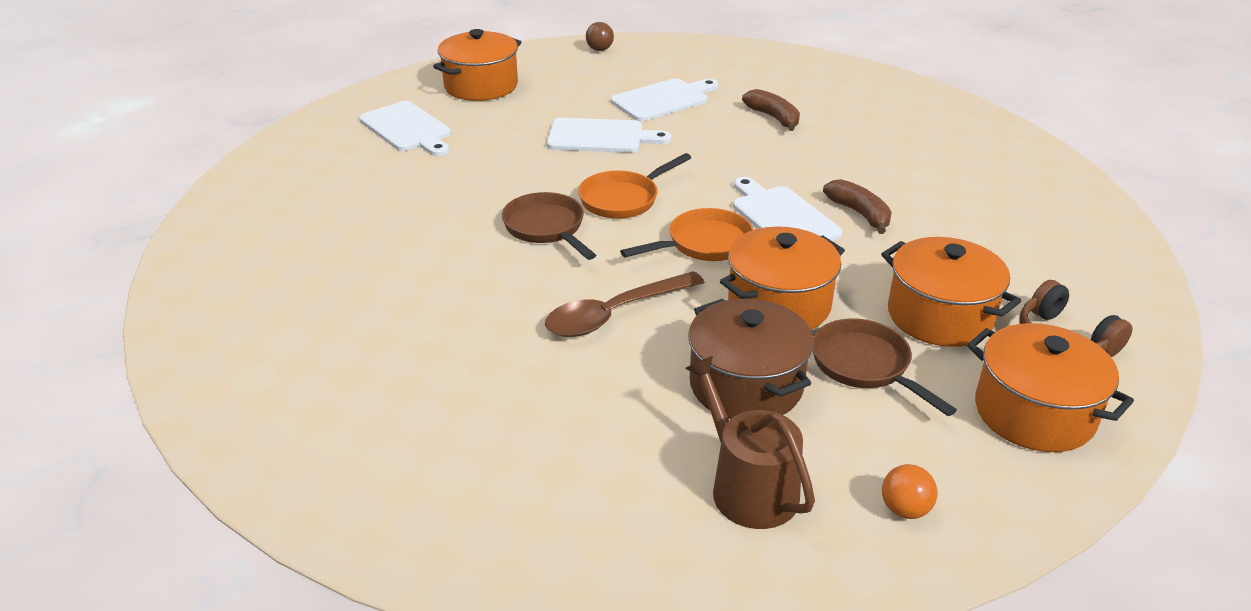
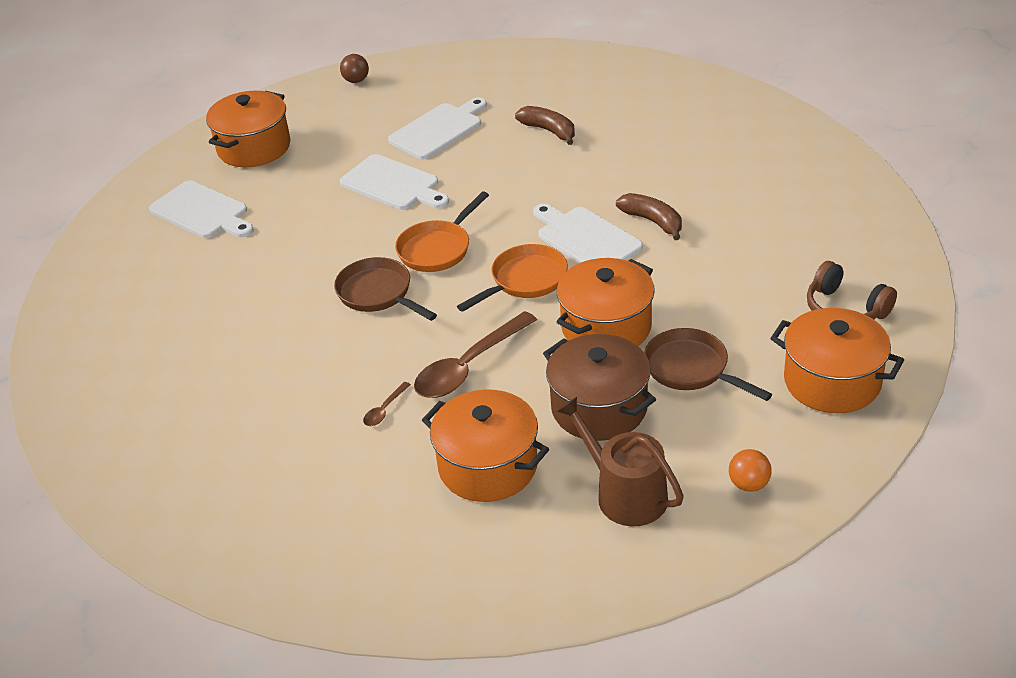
camera: 10 degrees left, 5 degrees up
(507, 339) = (384, 409): none -> brown spoon
(600, 137) = (393, 184): white cutting board -> white cutting board turned 45 degrees clockwise
(939, 316) = (742, 309): orange pot -> orange pot (488, 466)

